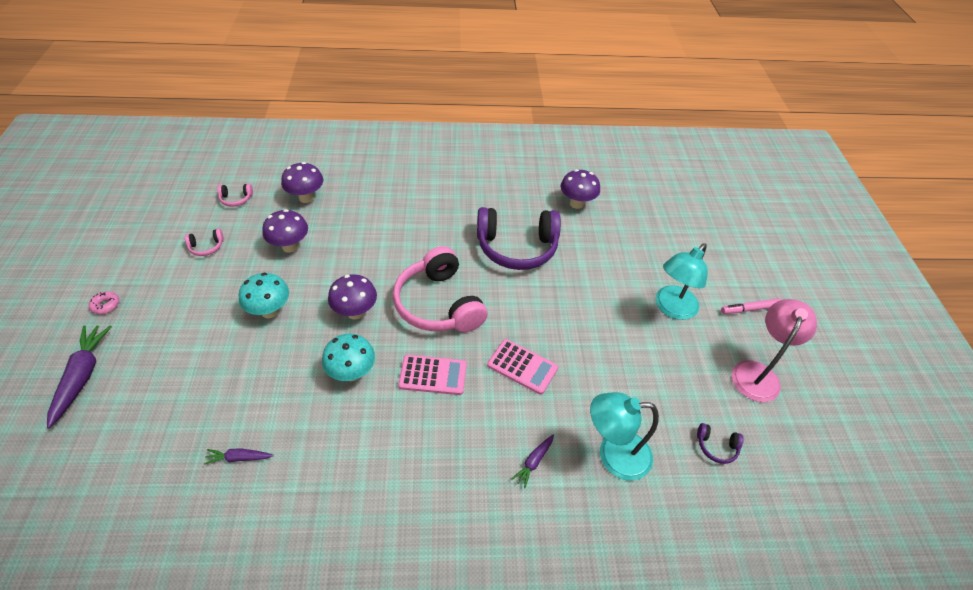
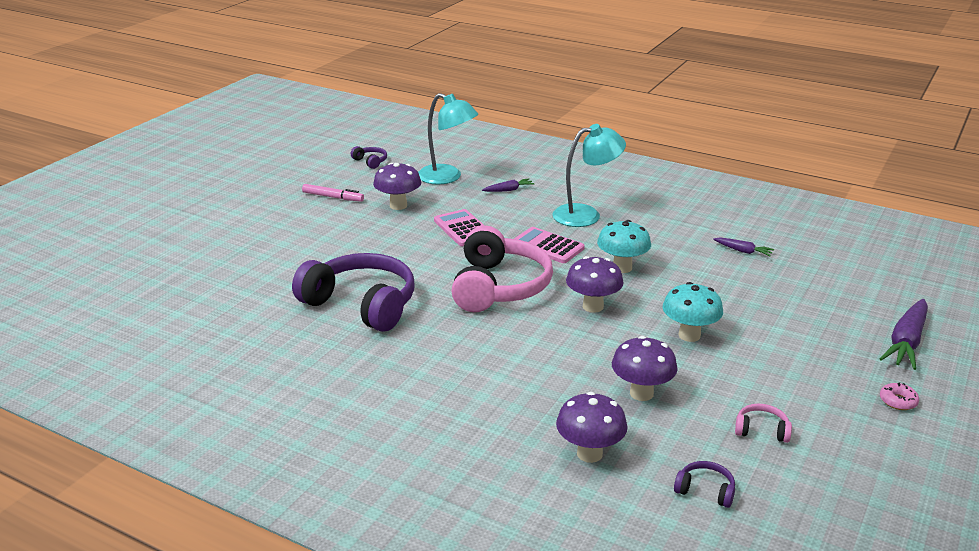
camera: 145 degrees left, 20 degrees down
(236, 199) = (705, 491): pink headphones -> purple headphones
(576, 203) = (230, 322): purple mushroom -> purple mushroom (398, 205)
(671, 308) = (281, 220): turquoise lamp -> turquoise lamp (586, 215)
(749, 309) = (215, 201): pink marker -> pink marker (333, 197)
(757, 373) = (280, 175): pink lamp -> none

